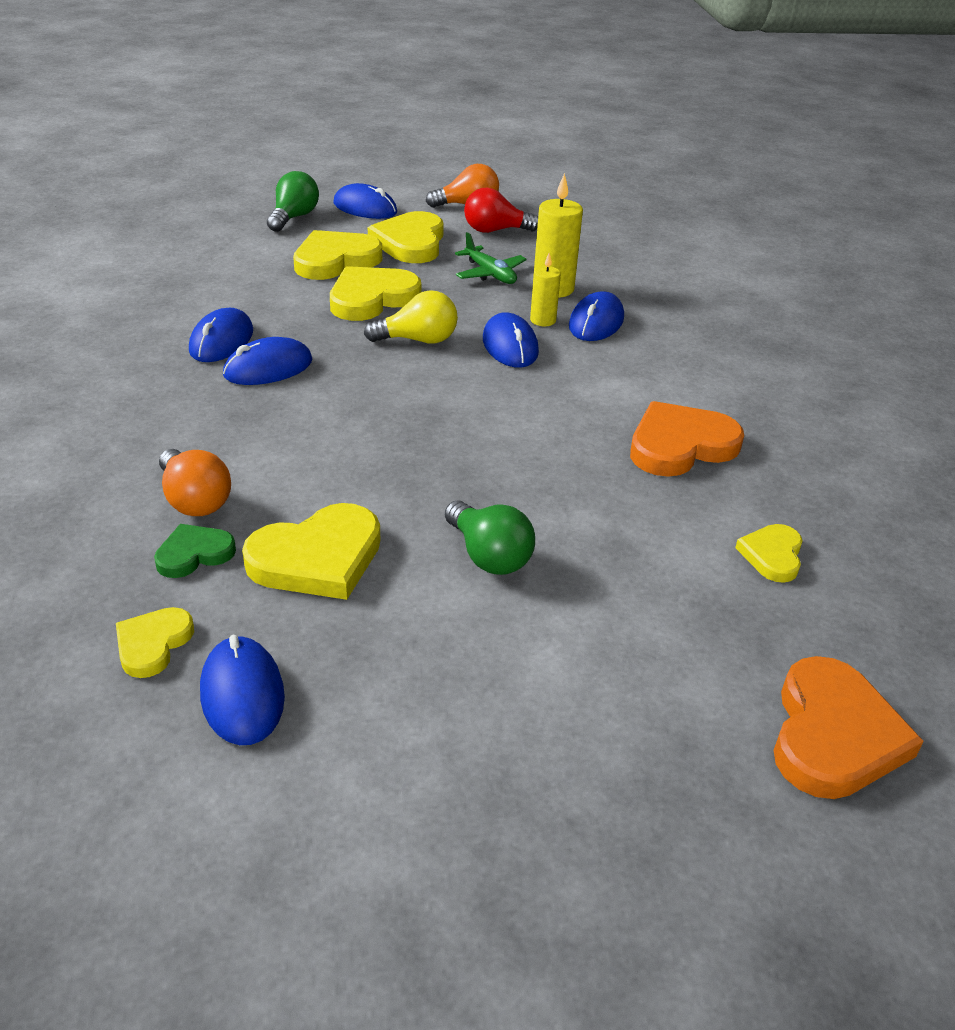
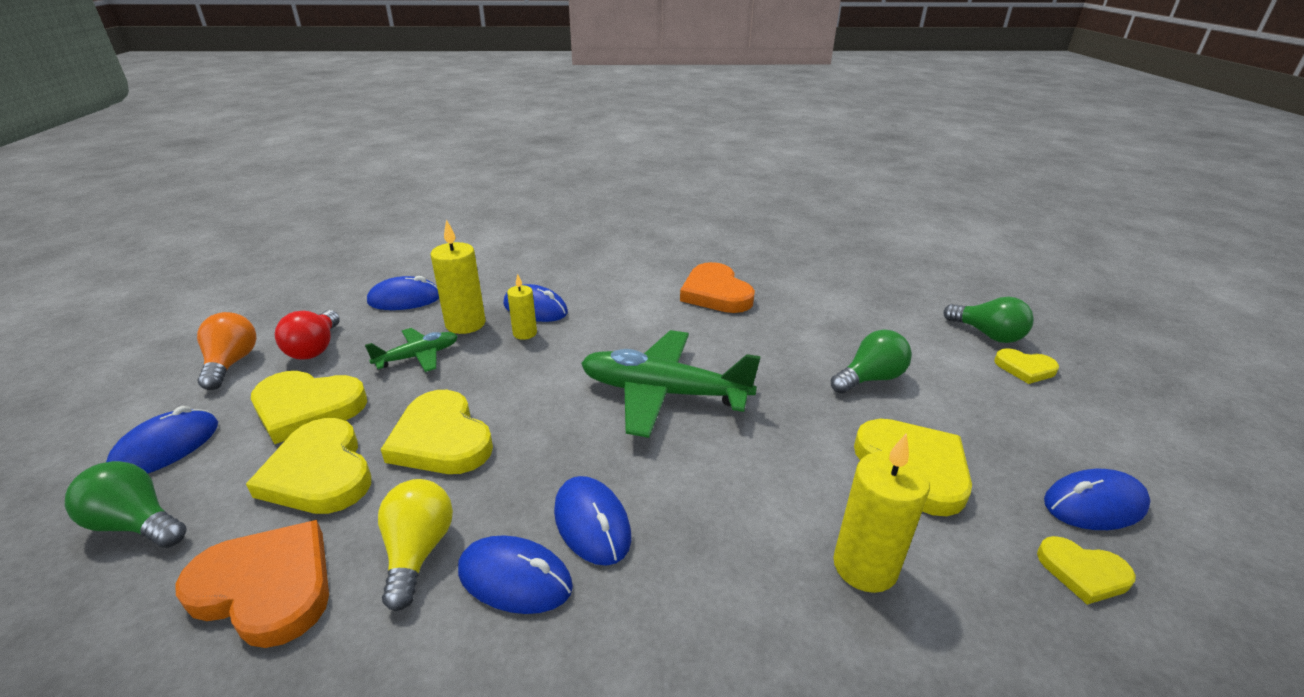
camera: 85 degrees left, 5 degrees down
(194, 500) = (864, 566): orange light bulb -> yellow candle
(194, 554) = (948, 556): green heart -> none
(418, 340) = (546, 406): yellow light bulb -> yellow light bulb (418, 551)
(444, 402) = (663, 393): none -> green plane
(510, 346) = (568, 353): blue mouse -> blue mouse (405, 299)
(639, 718) = (987, 334): none -> green light bulb
(772, 555) = (824, 279): yellow heart -> yellow heart (1025, 368)
(833, 735) = (958, 283): orange heart -> orange heart (266, 587)

